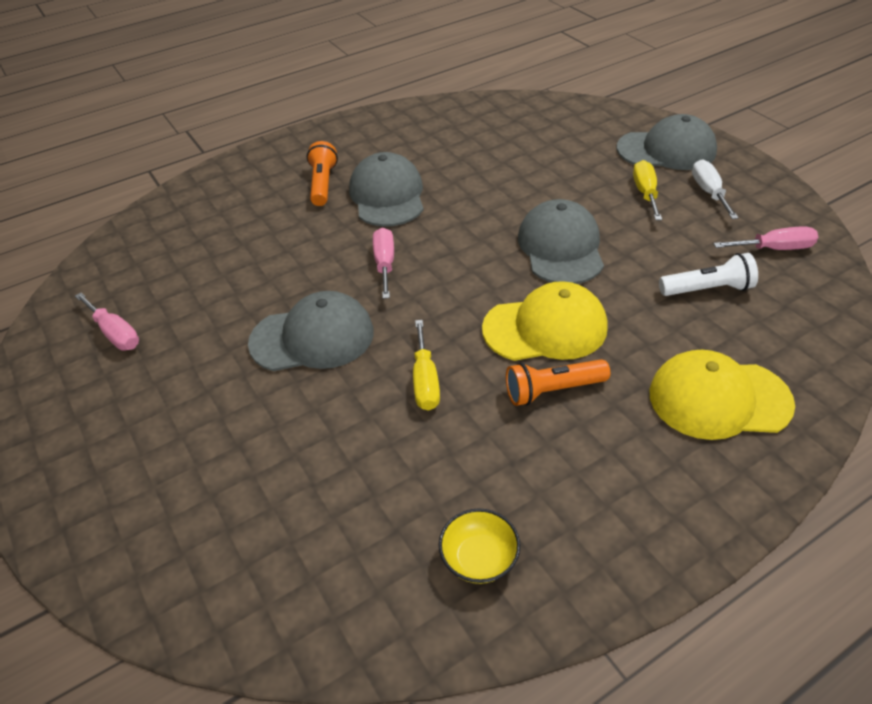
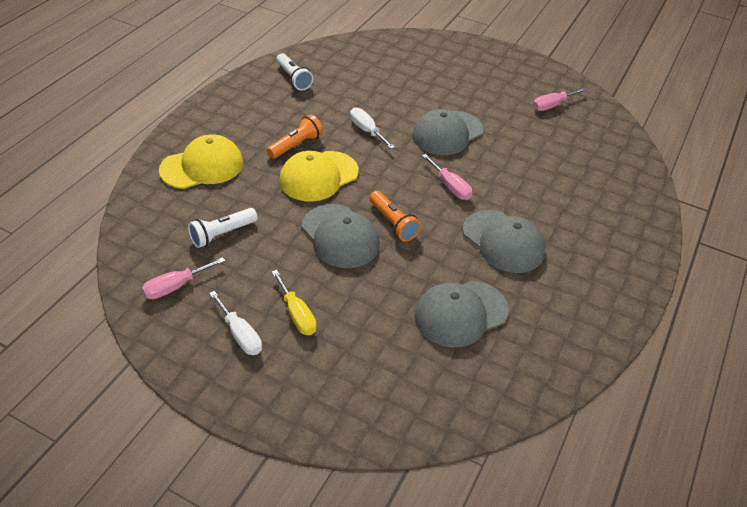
camera: 145 degrees right, 0 degrees up
(115, 333) = (552, 105): pink screwdriver -> pink screwdriver turned 45 degrees counterclockwise
(323, 184) = (563, 236): orange flashlight -> orange flashlight (393, 223)
(425, 381) = (367, 131): yellow screwdriver -> white screwdriver
(479, 558) = (293, 78): yellow bowl -> white flashlight
(666, 150) = (296, 384): grey cap -> grey cap (460, 313)

